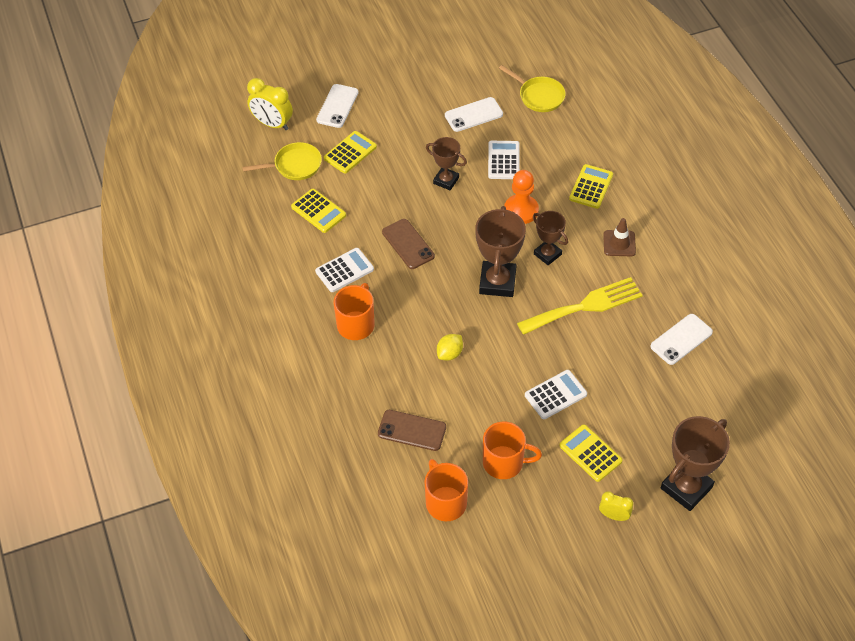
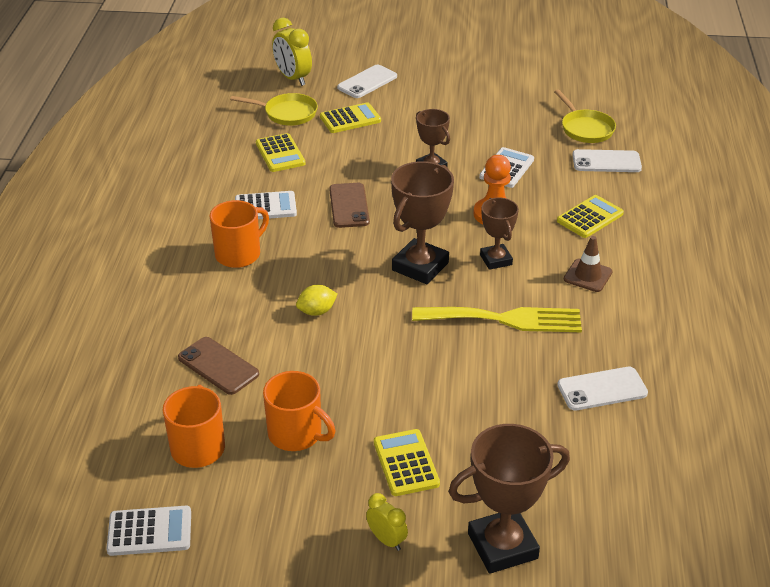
camera: 25 degrees right, 15 degrees down
(473, 115) = (502, 124): white phone -> white phone (606, 162)
(555, 395) = (407, 390): white calculator -> white calculator (149, 531)

